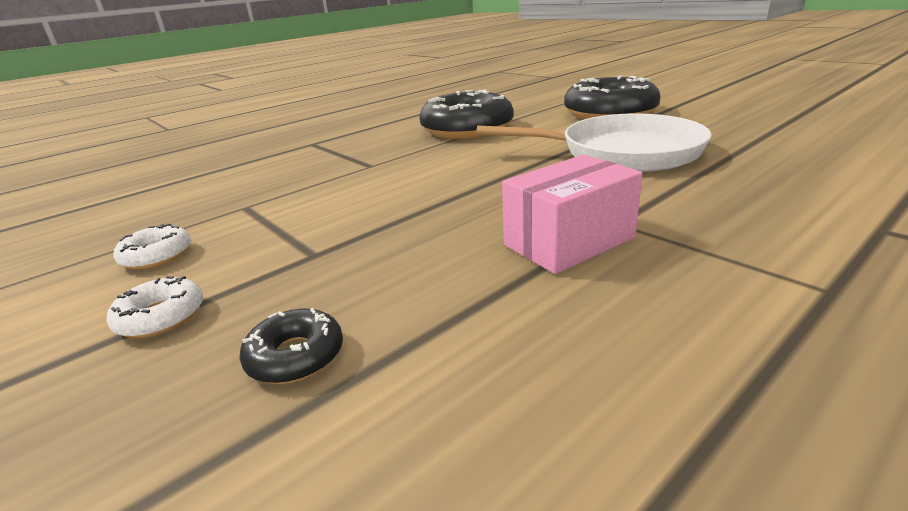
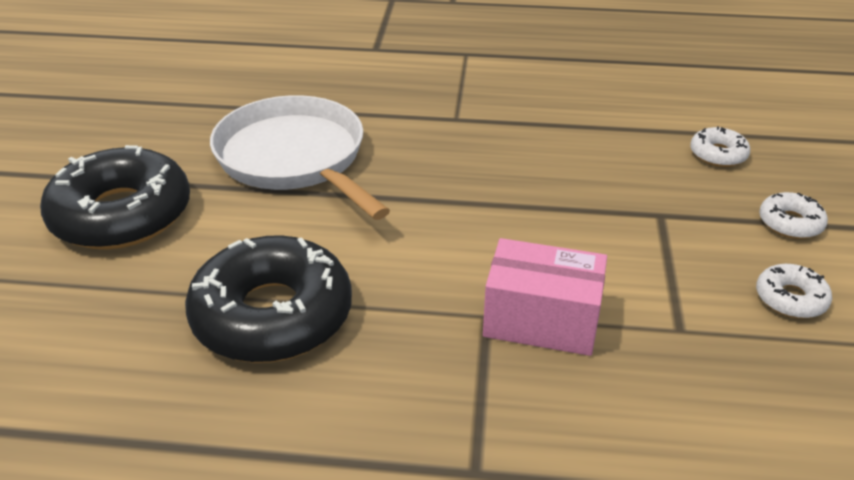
camera: 135 degrees left, 10 degrees up
(295, 356) = (718, 154): black donut -> white donut
(569, 241) = (504, 126): pink box -> pink box (541, 321)

